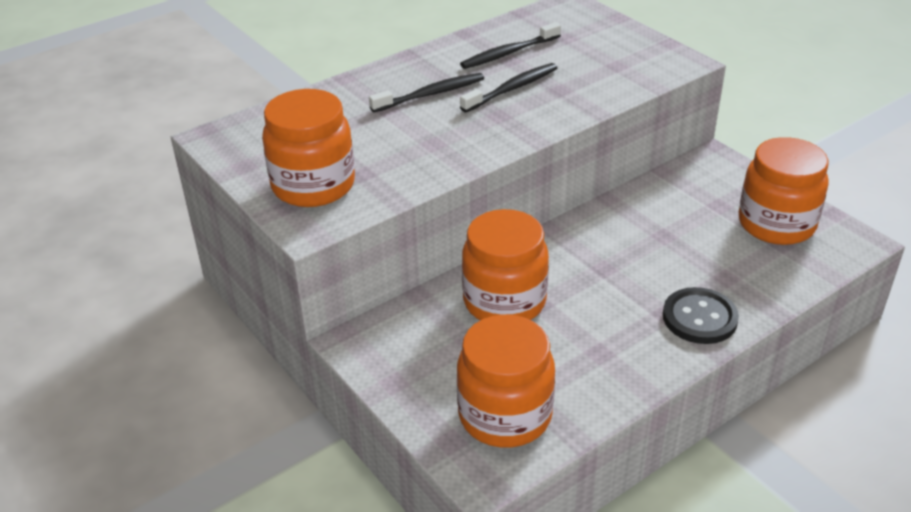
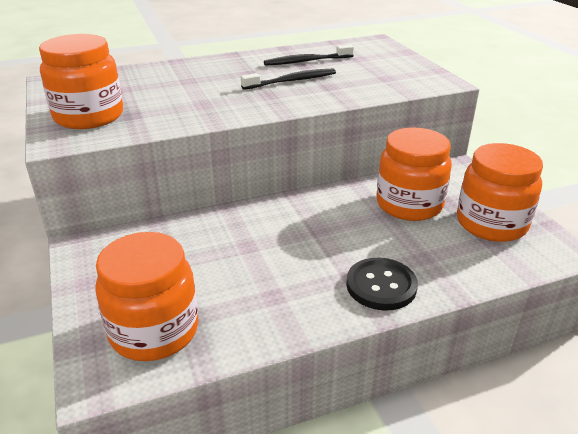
camera: 15 degrees right, 5 degrees down
(431, 94) = (228, 76): black toothbrush -> none
(504, 301) = (219, 239): orange jar -> orange jar (409, 204)

